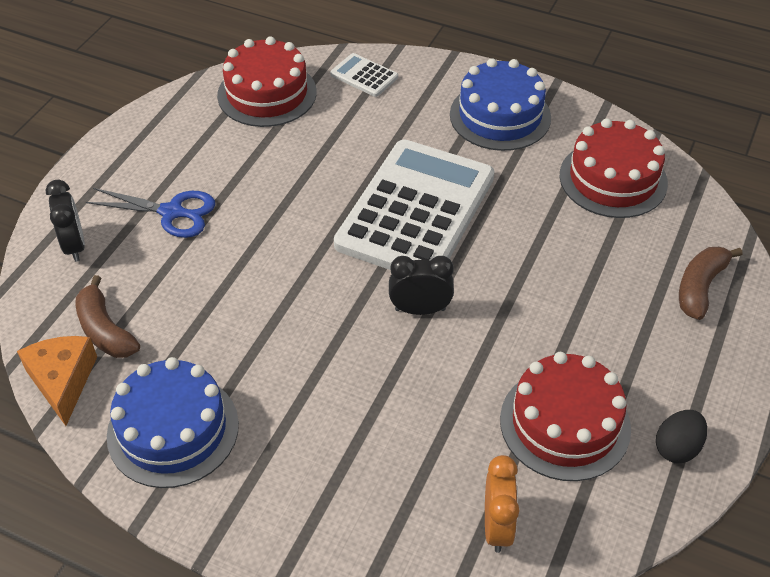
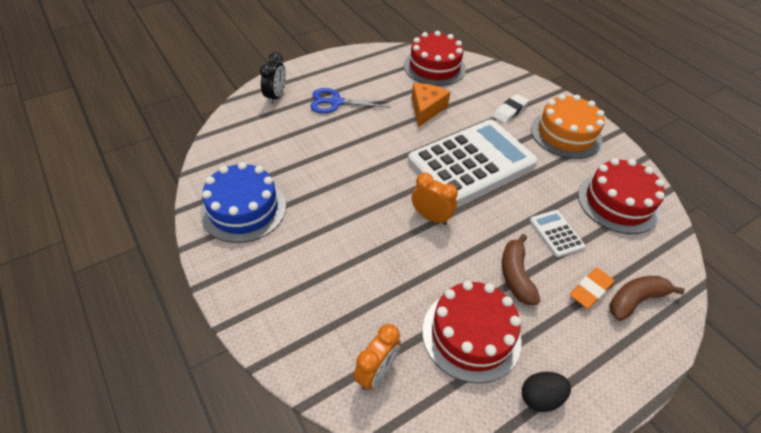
camera: 30 degrees right, 0 degrees up
(63, 381) = (214, 157): orange cheese -> orange cheese (426, 109)
(105, 330) = (255, 143): brown banana -> brown banana (515, 275)
(171, 212) = (336, 102): blue scissors -> blue scissors turned 135 degrees clockwise
(364, 76) = (497, 80): white calculator -> white calculator (556, 233)
(412, 115) = (510, 111): none -> white eraser
(420, 309) = (431, 217): black clock -> orange clock
(500, 116) = (566, 134): blue cake -> orange cake
(650, 301) = (590, 290): none -> orange eraser

